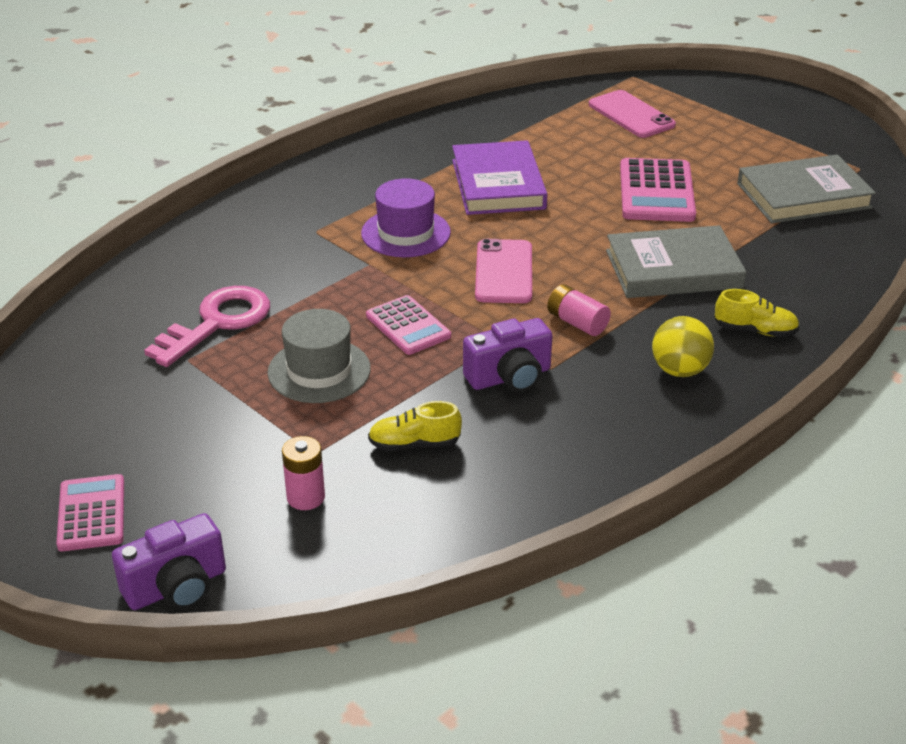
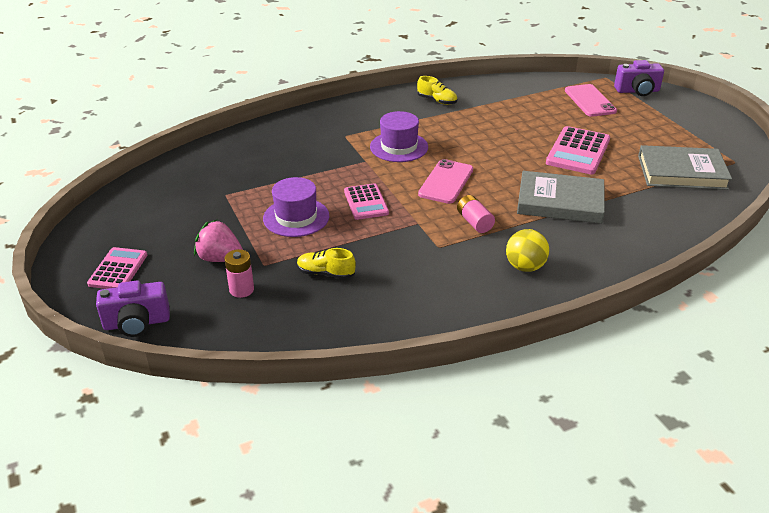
camera: 20 degrees right, 0 degrees up
(217, 323) = (255, 177): pink key -> none
(243, 459) = (220, 258): none -> pink strawberry
(319, 371) = (296, 217): grey hat -> purple hat
(498, 184) = (475, 128): purple book -> none
(509, 377) = (410, 246): purple camera -> purple camera (637, 91)
(755, 330) = (593, 252): yellow shoe -> yellow shoe (437, 101)

